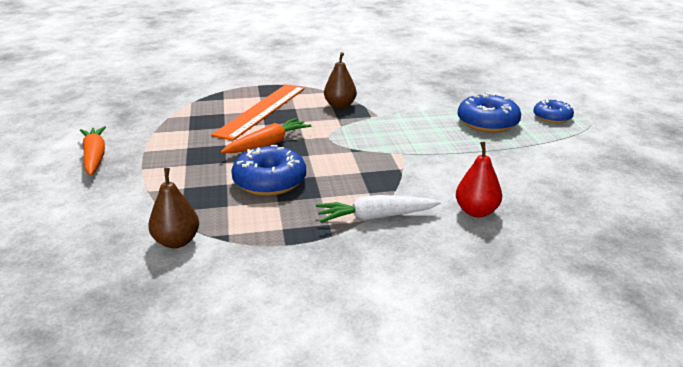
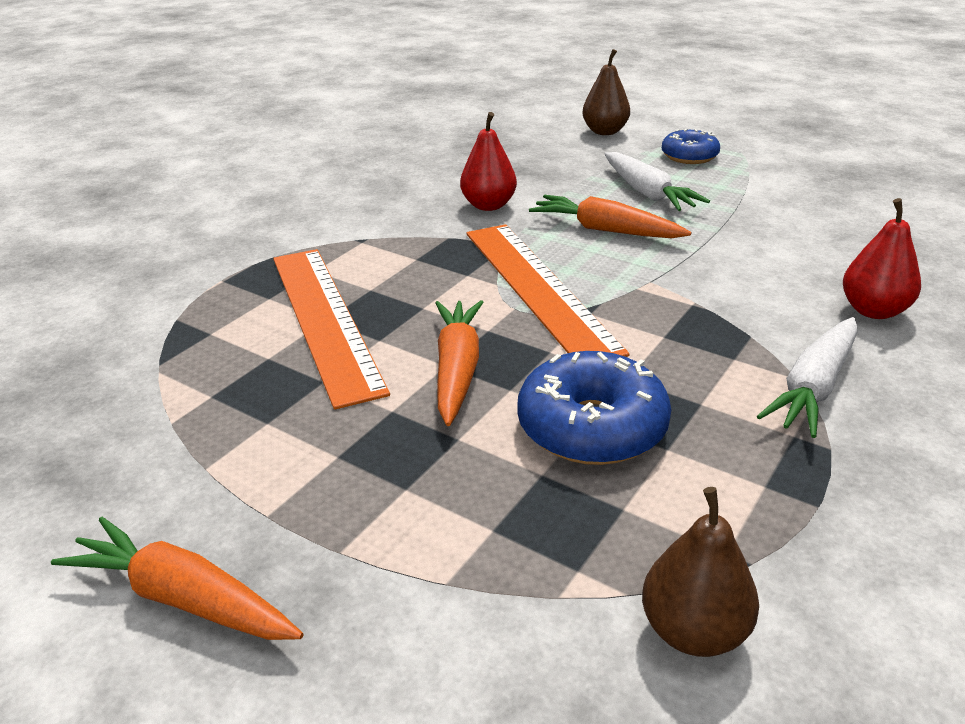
camera: 45 degrees left, 5 degrees up
(340, 106) = (428, 254): brown pear -> brown pear (605, 132)
(352, 135) = (537, 288): none -> orange ruler
(402, 99) = (488, 205): none -> red pear
(430, 128) = (605, 230): none -> orange carrot
(487, 123) = (647, 193): blue donut -> white carrot

